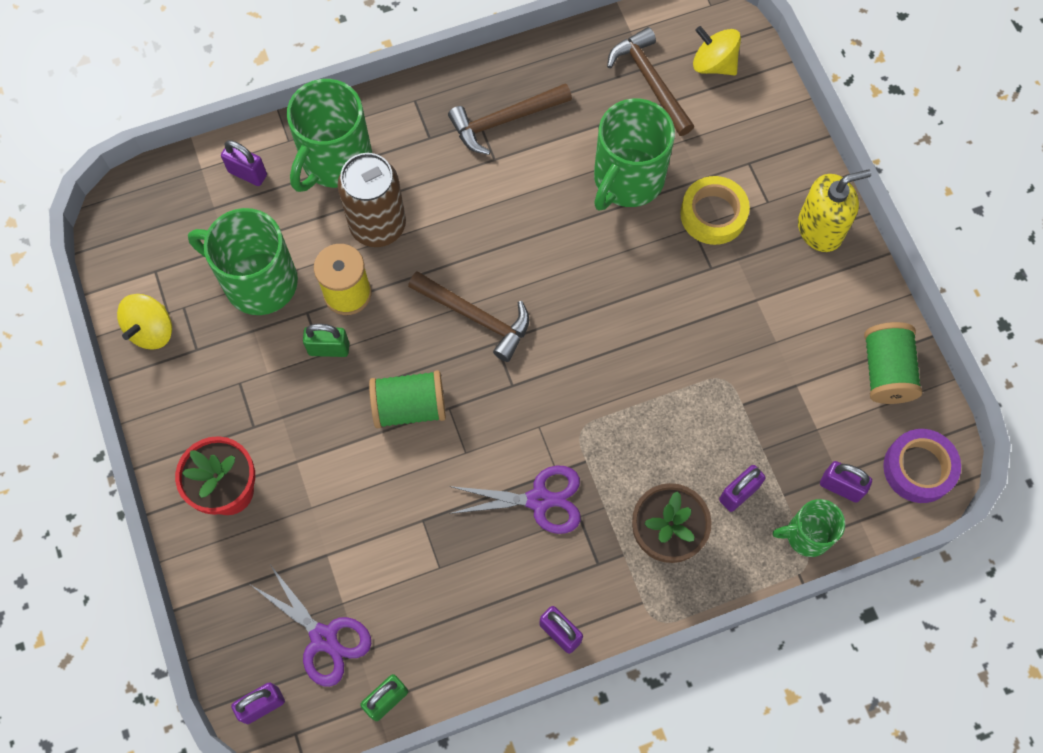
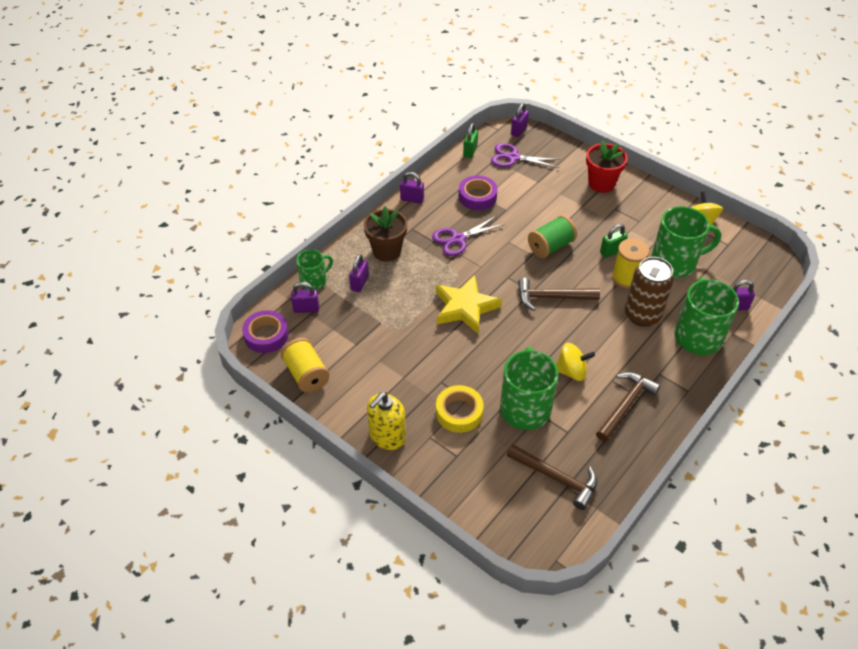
camera: 150 degrees right, 20 degrees down
(448, 576) = (477, 197): none -> purple tape
(608, 365) = (465, 307): none -> yellow star
(713, 64) = (523, 513): yellow spinning top -> yellow spinning top (571, 371)
(886, 371) = (306, 374): green spool -> yellow spool

